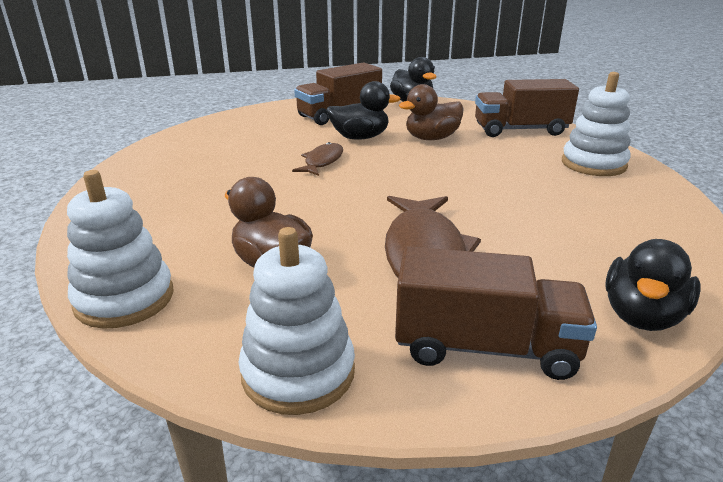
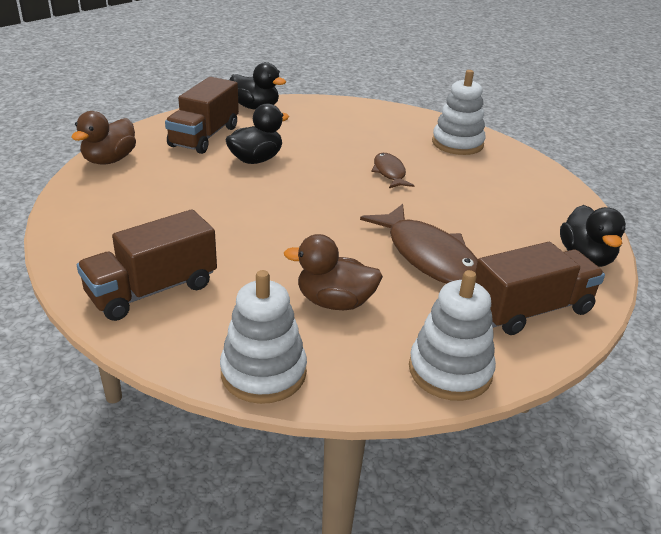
camera: 35 degrees left, 5 degrees up
(322, 162) = (255, 195): brown fish -> brown fish (389, 172)
(431, 138) = (317, 146): brown duck -> brown duck (109, 160)
(520, 130) = (376, 120): brown truck -> brown truck (152, 290)

